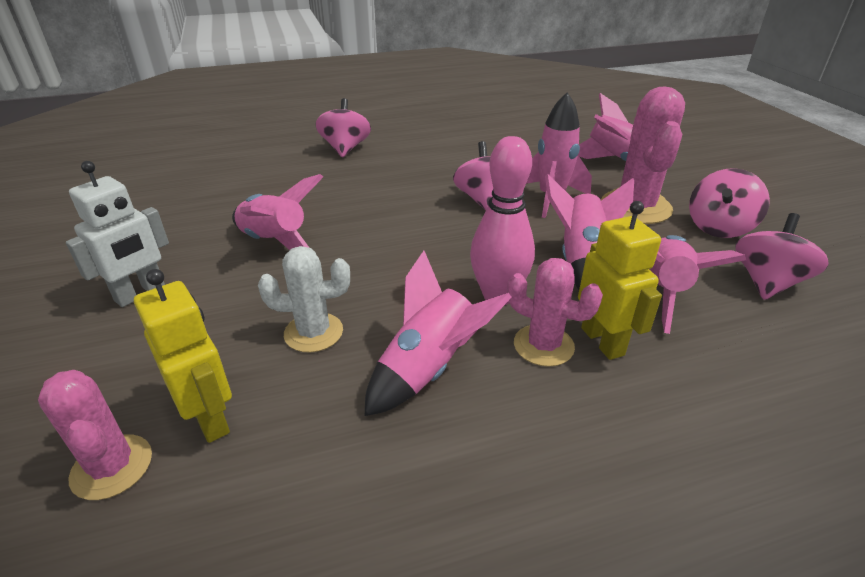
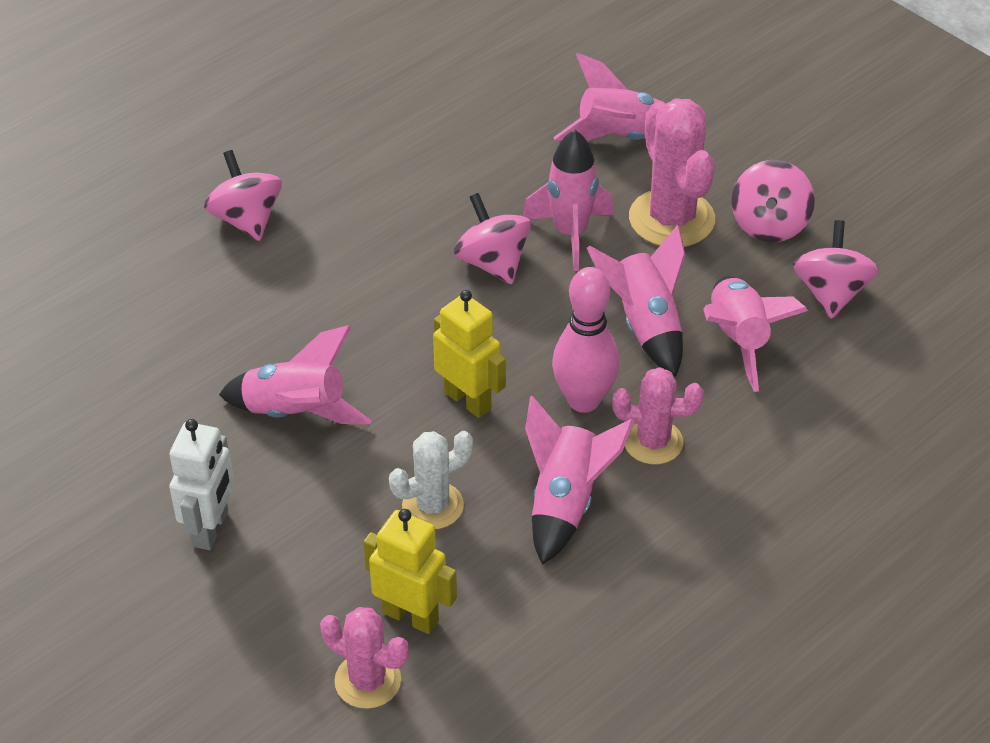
camera: 25 degrees left, 10 degrees up
(602, 341) = (703, 418): yellow robot -> yellow robot (468, 400)

